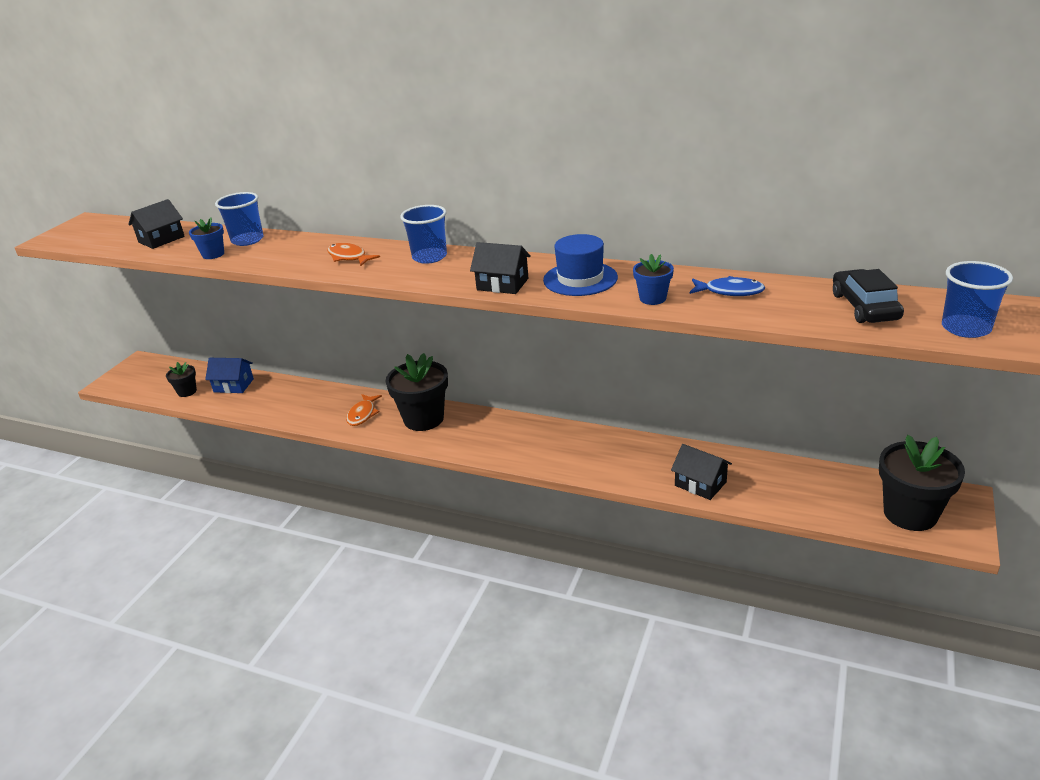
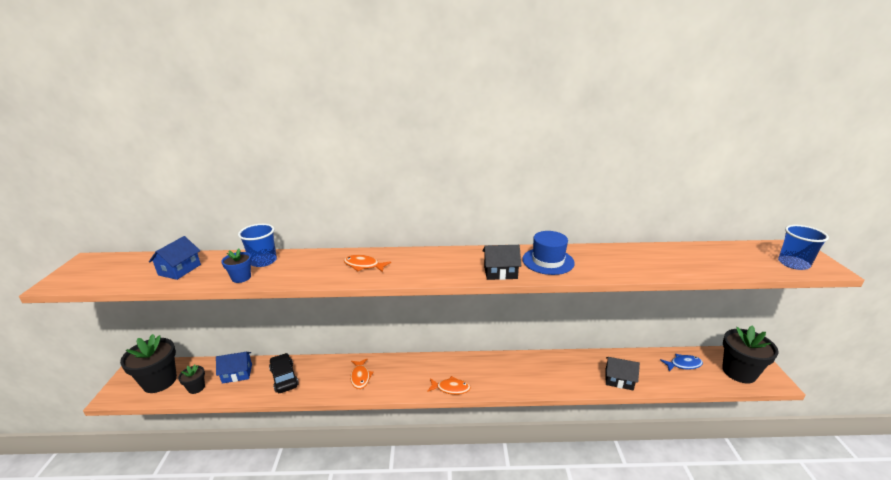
camera: 25 degrees left, 5 degrees down
(161, 239) = (179, 270): black house -> blue house
(423, 419) = (409, 371): black flower pot -> black flower pot (160, 381)
(429, 257) = (426, 257): blue cup -> none
(461, 447) = (451, 388): none -> orange fish
(652, 298) = (608, 269): blue flower pot -> none
(730, 291) = (647, 257): blue fish -> blue fish (683, 364)
(864, 307) = (729, 257): black car -> black car (284, 377)

